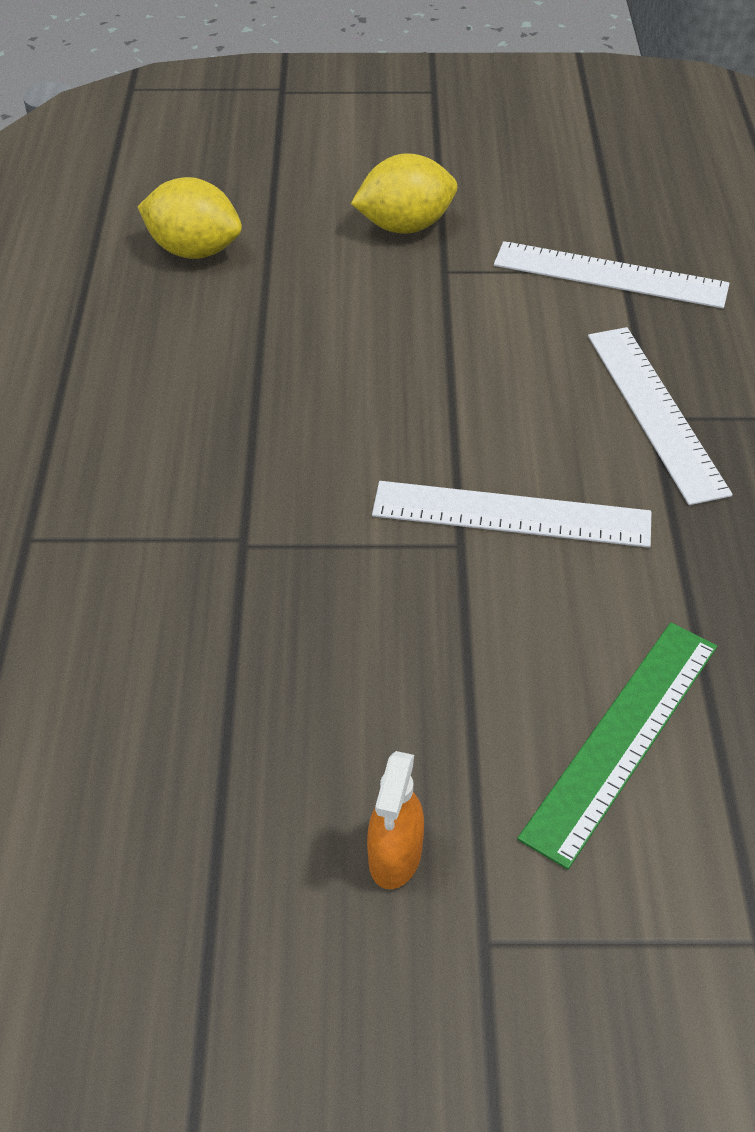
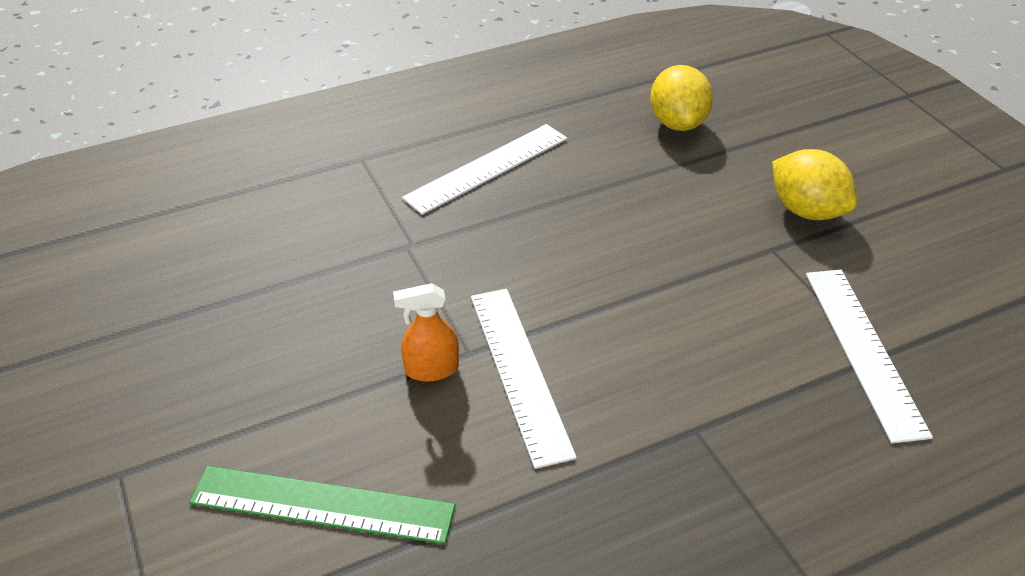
camera: 65 degrees right, 5 degrees down
(395, 856) = (174, 406): orange spray bottle -> orange spray bottle (431, 369)
(656, 412) = (705, 430): white ruler -> white ruler (487, 168)

